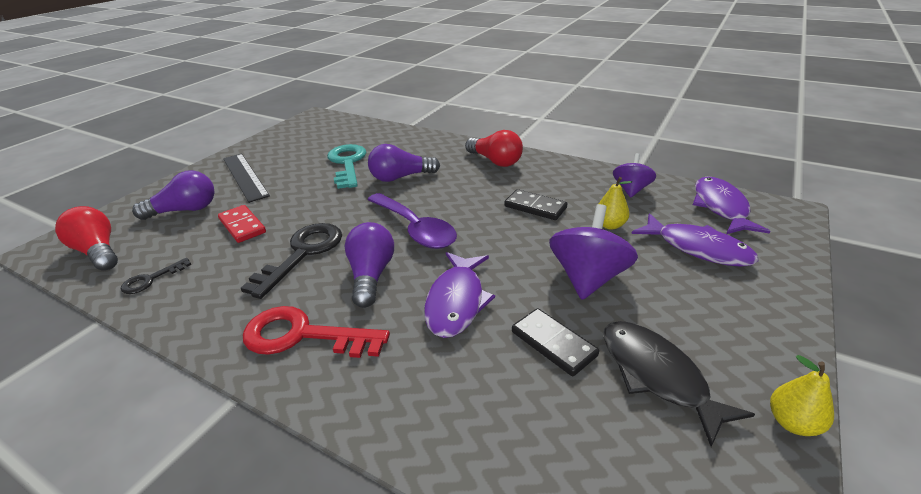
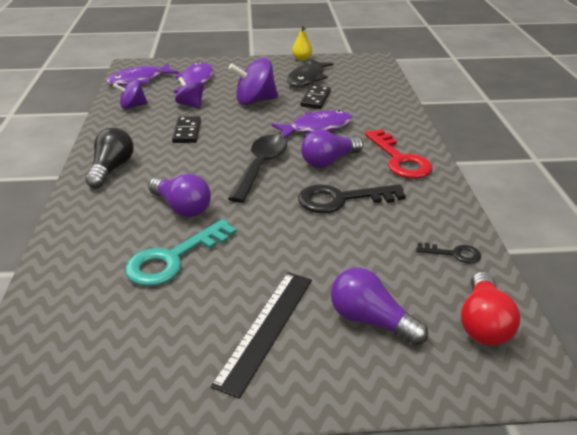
camera: 125 degrees left, 0 degrees up
(242, 226) = (347, 255): red domino -> none
(415, 229) = (261, 166): purple spoon -> black spoon
(495, 161) = (112, 169): red light bulb -> black light bulb
(609, 225) = (191, 105): yellow pear -> purple spinning top

